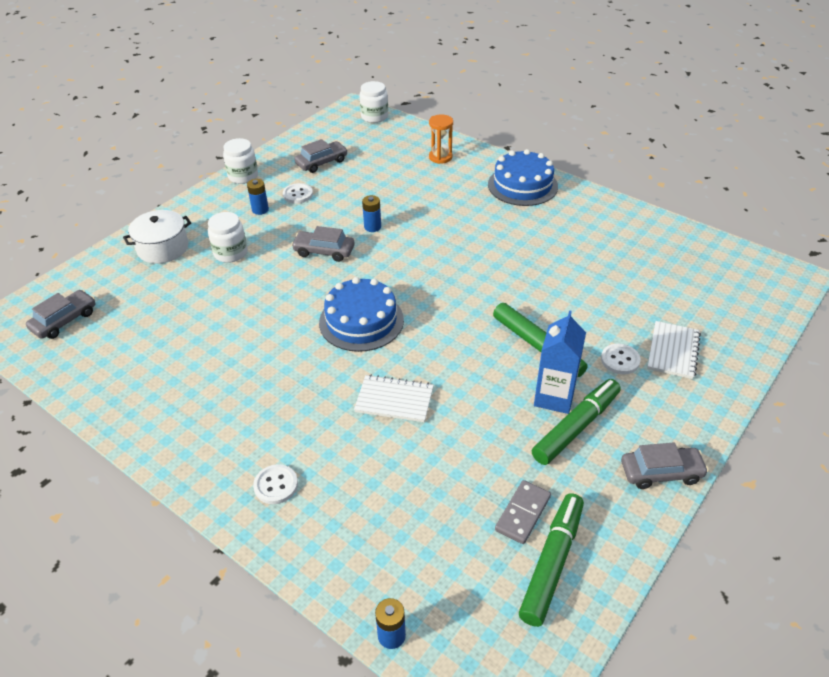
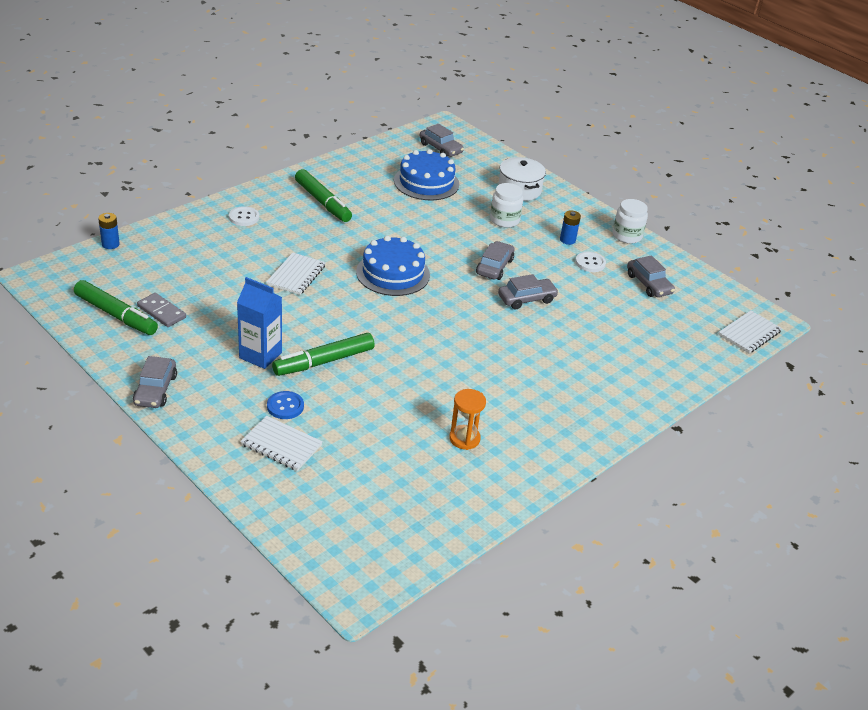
camera: 95 degrees right, 5 degrees down
(372, 227) = (526, 299): blue battery -> grey car
(374, 116) = (749, 333): white jar -> white notebook
(440, 157) = (653, 366): orange hourglass -> orange hourglass (464, 439)
(522, 185) = (587, 417): blue cake -> blue cake (426, 182)
(576, 427) = (224, 358): green marker -> green marker (323, 202)
(620, 360) = (285, 406): white button -> blue button

